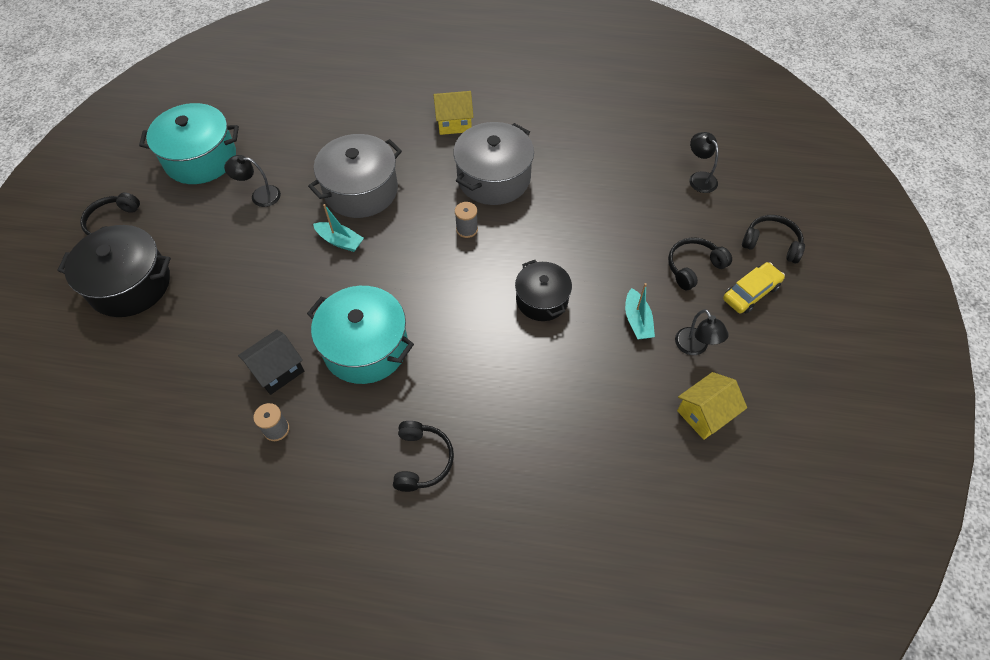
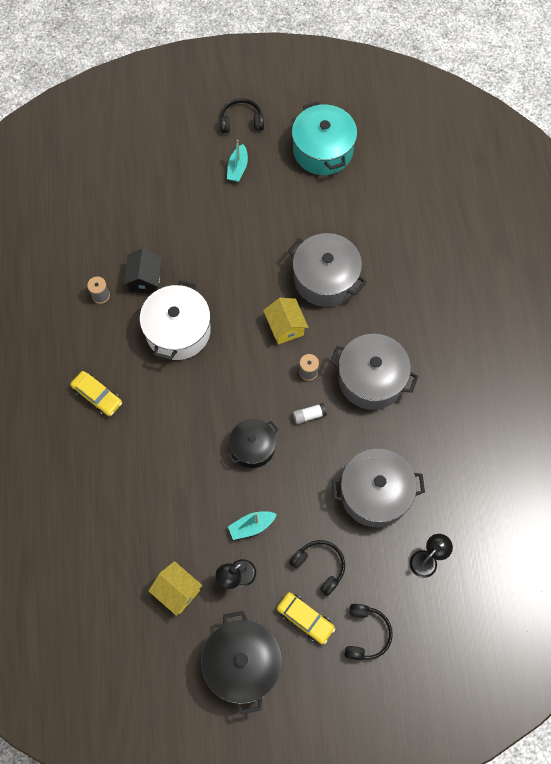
camera: 75 degrees right, 10 degrees up
(130, 284) = (192, 156): black pot -> black pot (242, 664)
(259, 195) = (297, 207): black lamp -> none
(277, 370) = (145, 279): black house -> black house turned 60 degrees clockwise
(340, 241) = (269, 281): turquoise boat -> turquoise boat (237, 168)
(365, 347) = (178, 331): turquoise pot -> white pot
(422, 460) = (97, 396): black headphones -> yellow car
(454, 123) = (427, 329): yellow house -> yellow house (285, 327)
(518, 239) = (309, 415): none -> white glue stick
(622, 203) = (375, 493): none -> grey pot

